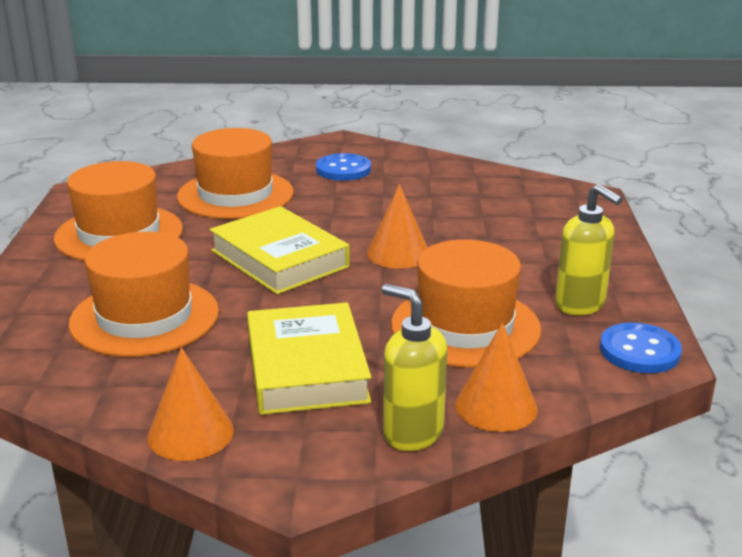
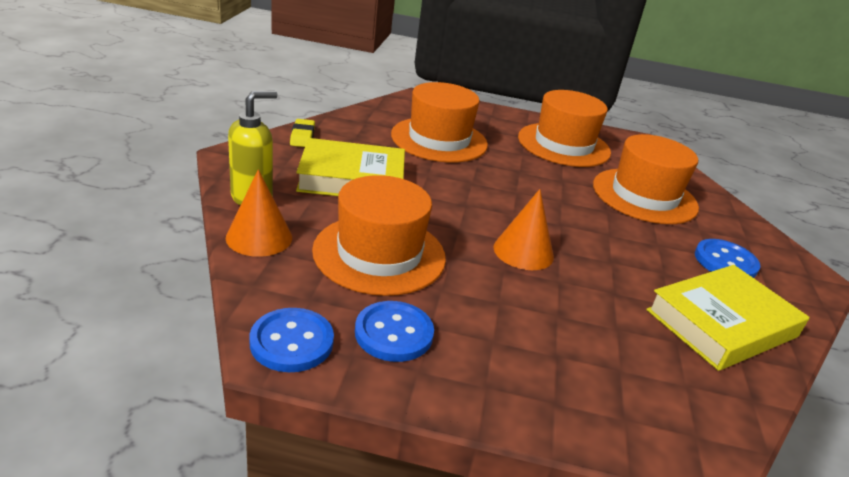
camera: 95 degrees right, 5 degrees up
(190, 433) = (302, 136): orange cone -> yellow eraser
(279, 259) = (518, 195): yellow book -> yellow book (722, 323)
(580, 305) = (394, 333): yellow soap dispenser -> blue button

